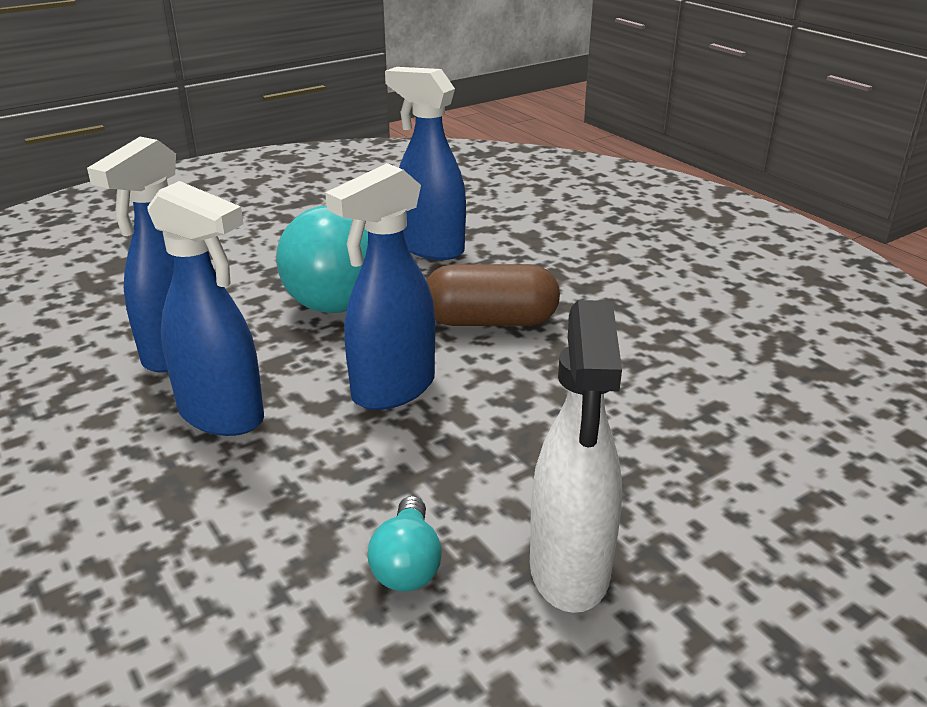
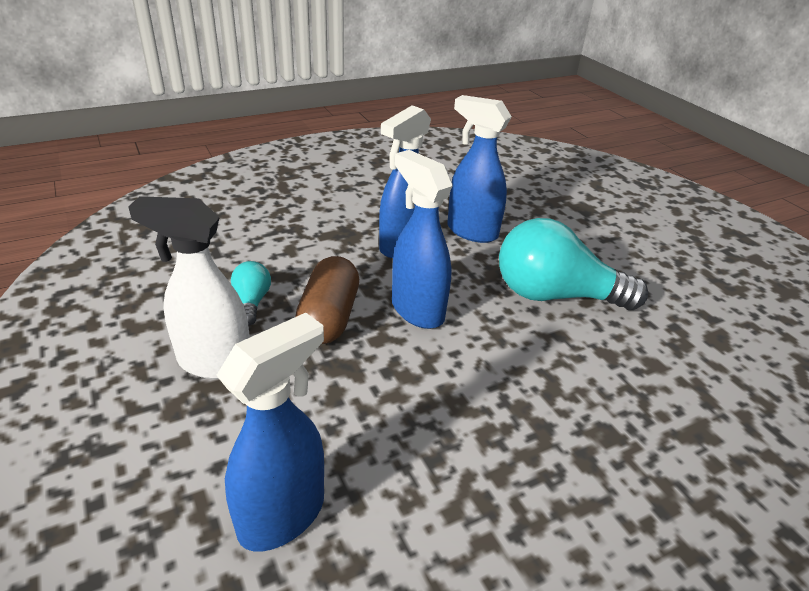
camera: 95 degrees right, 5 degrees up
(407, 564) = (252, 302): turquoise light bulb -> turquoise light bulb turned 75 degrees clockwise
(430, 248) = (647, 352): blue spray bottle -> blue spray bottle (283, 515)
(490, 321) = (511, 372): brown capsule -> brown capsule (329, 317)

